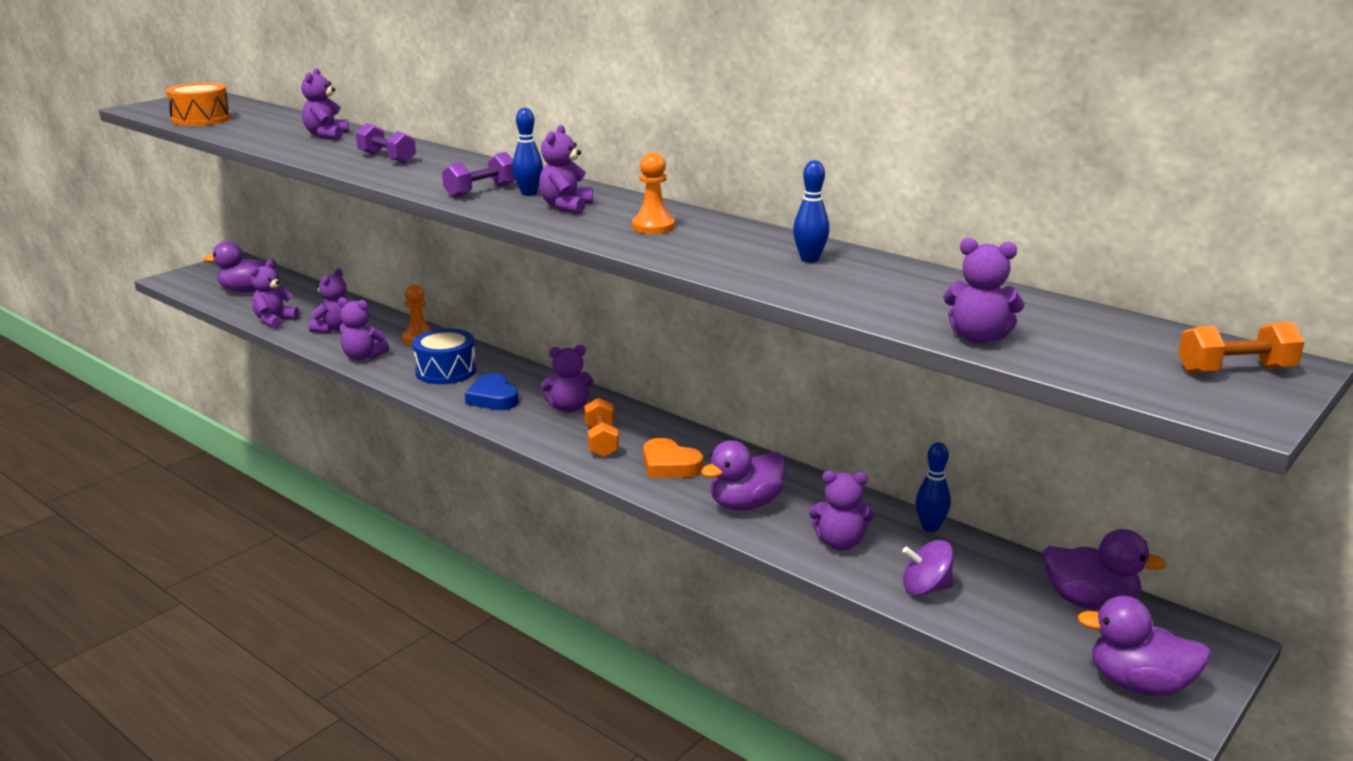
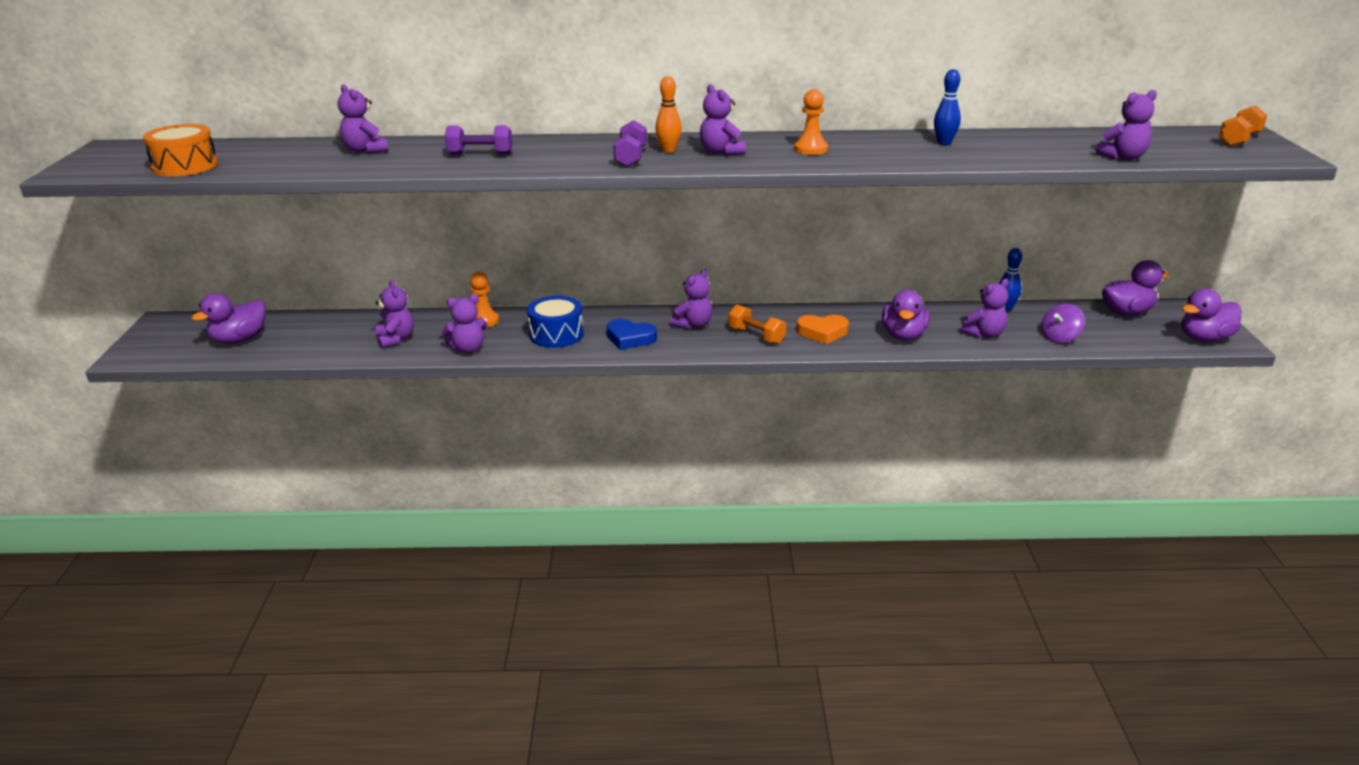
camera: 40 degrees left, 5 degrees up
(274, 321) = (326, 352): purple teddy bear -> none
(529, 193) = (668, 150): blue bowling pin -> orange bowling pin

